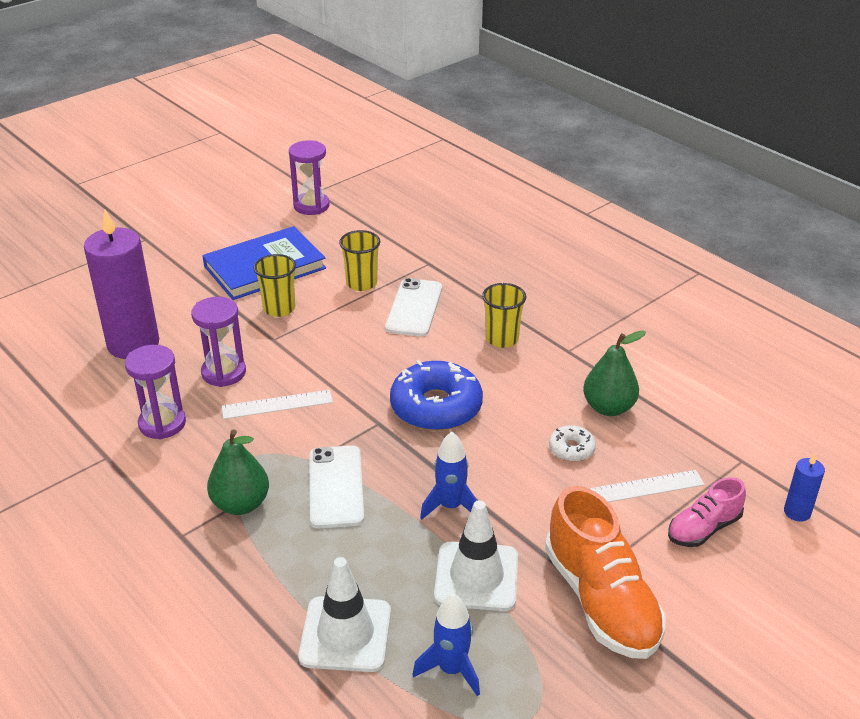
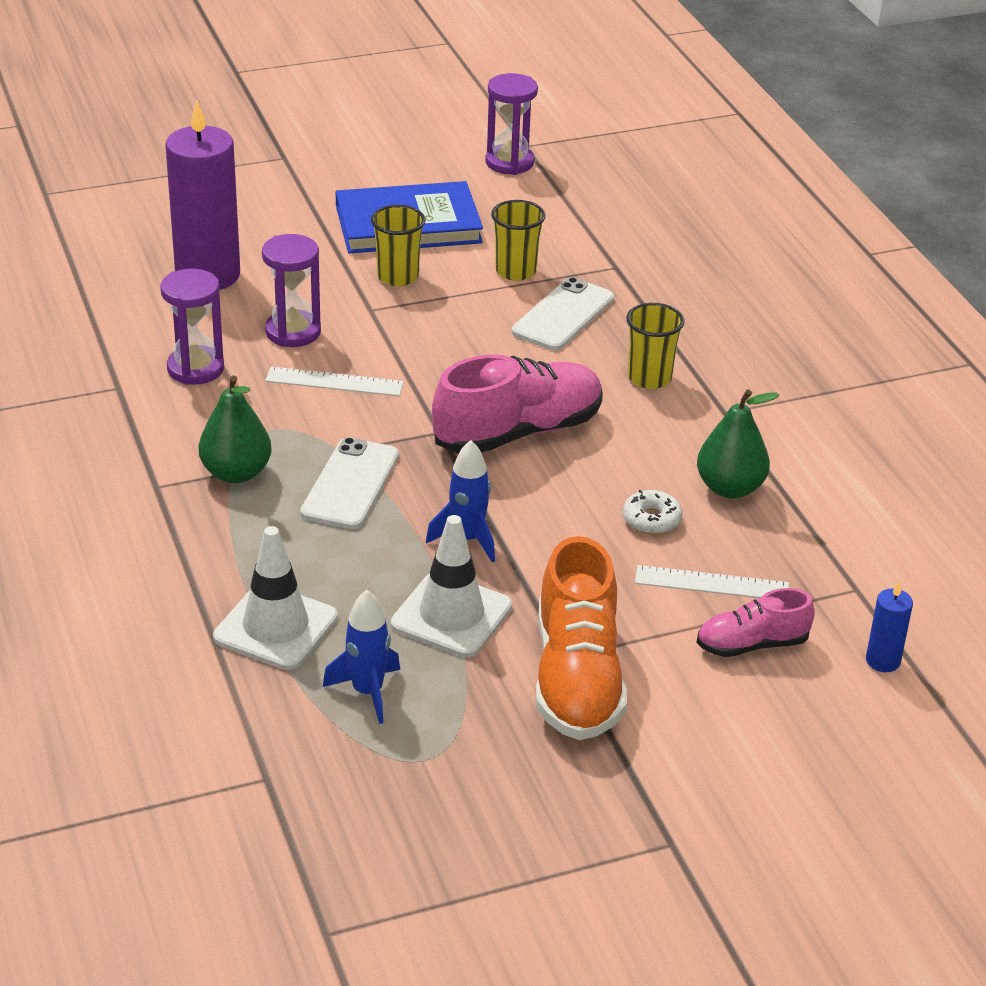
camera: 20 degrees right, 0 degrees up
(436, 407) = (518, 432): blue donut -> pink shoe

